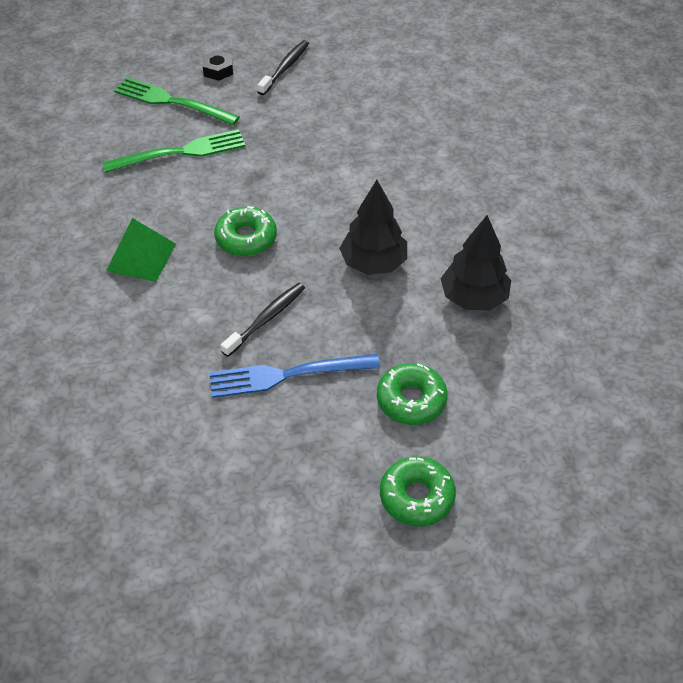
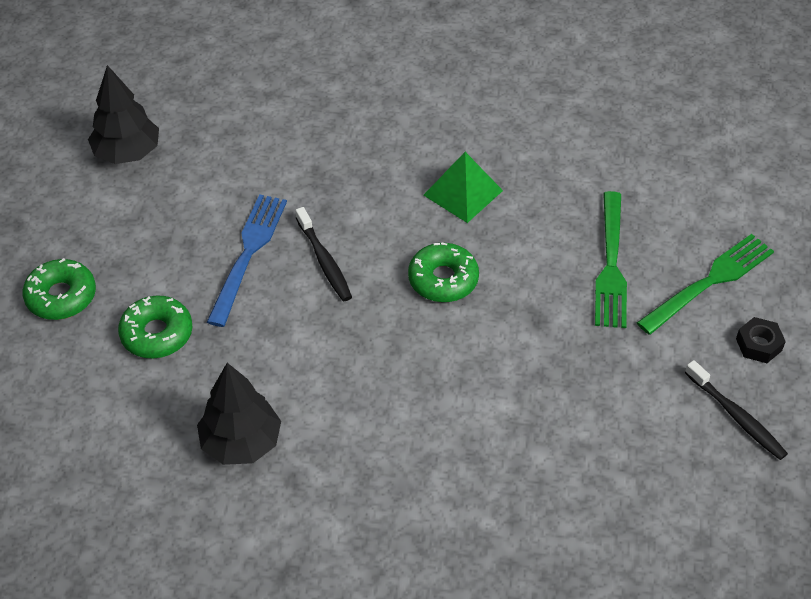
camera: 115 degrees right, 0 degrees up
(373, 263) = (344, 374): black tree -> black tree (127, 153)

